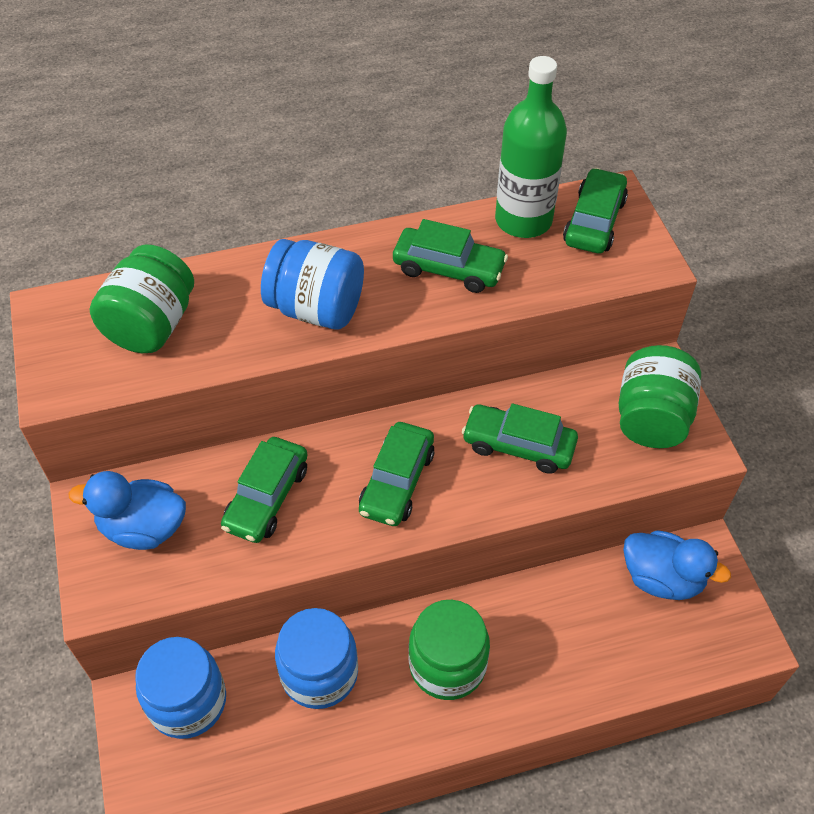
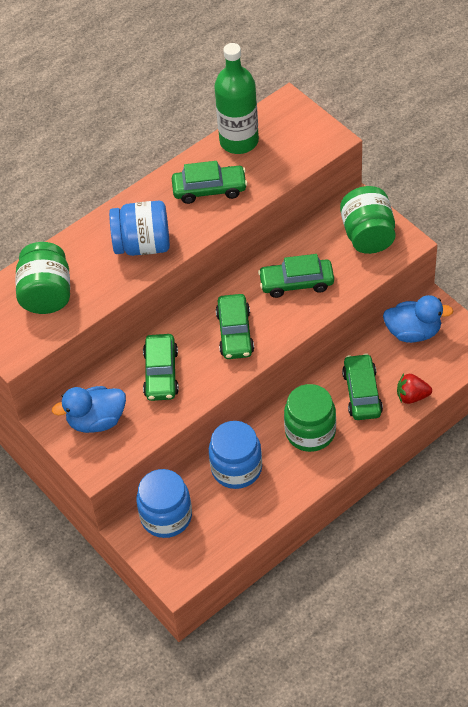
camera: 20 degrees left, 0 degrees up
(594, 221) = (283, 126): green car -> green car (362, 393)
(617, 676) = (412, 396): none -> red strawberry

